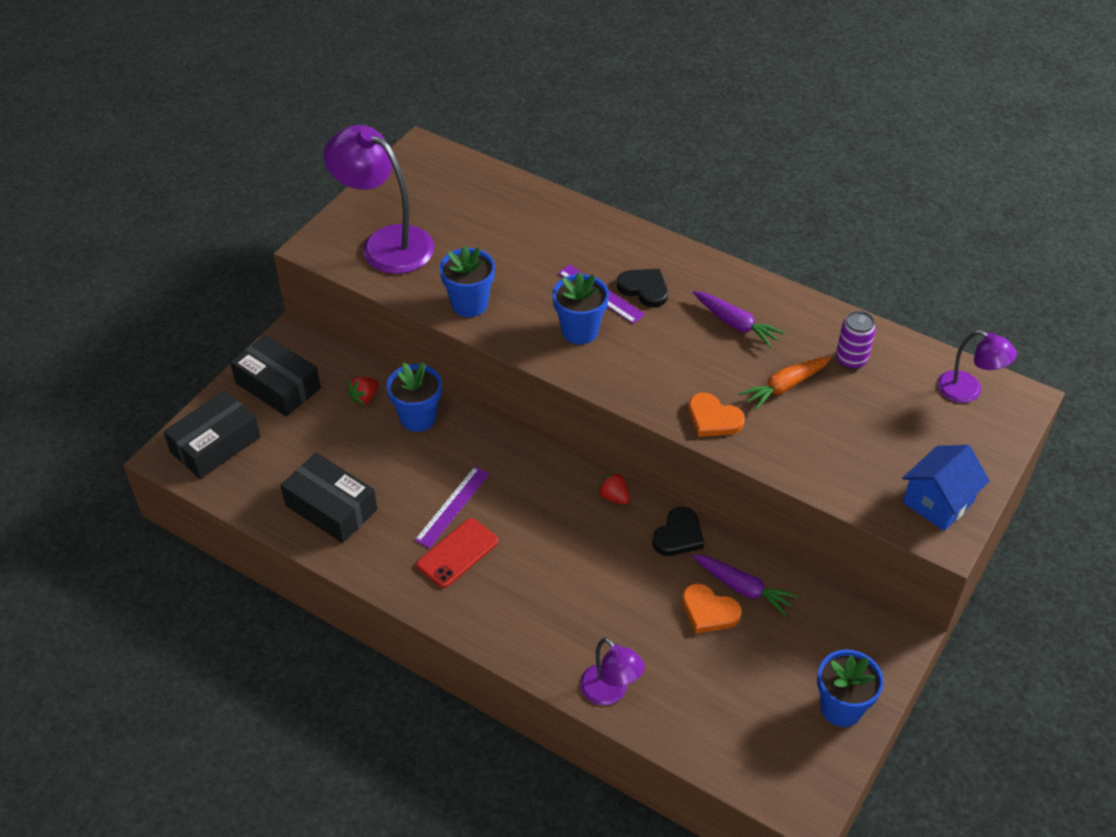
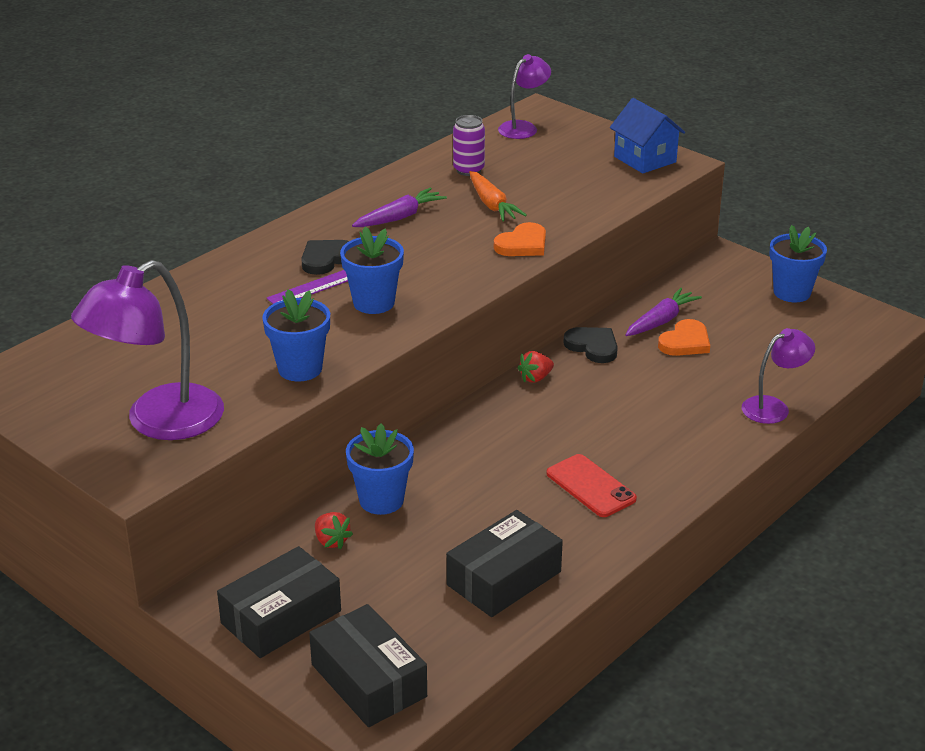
camera: 80 degrees left, 15 degrees down
(452, 506) = (524, 484): purple ruler -> none

